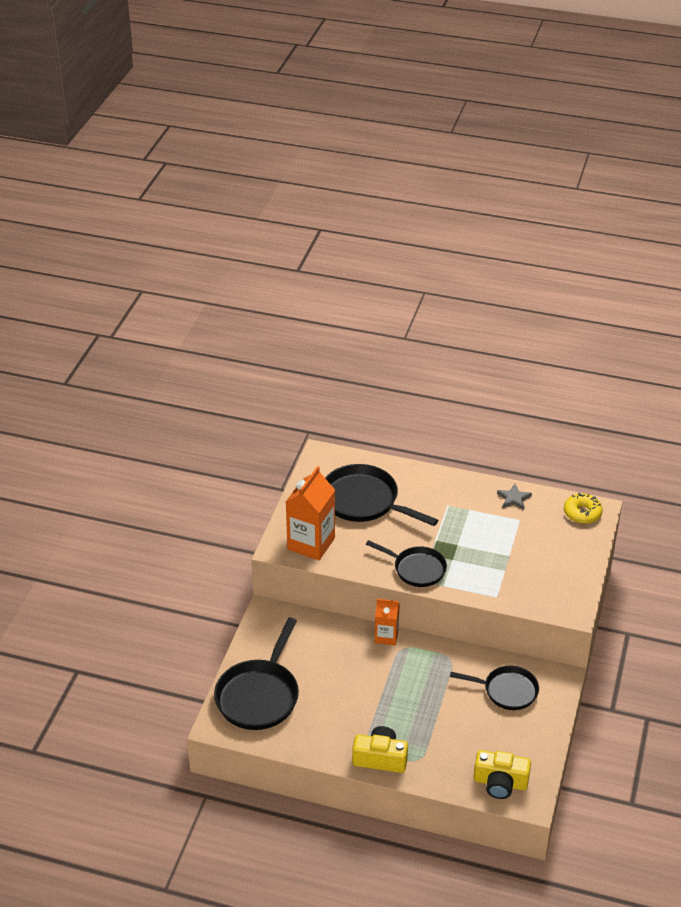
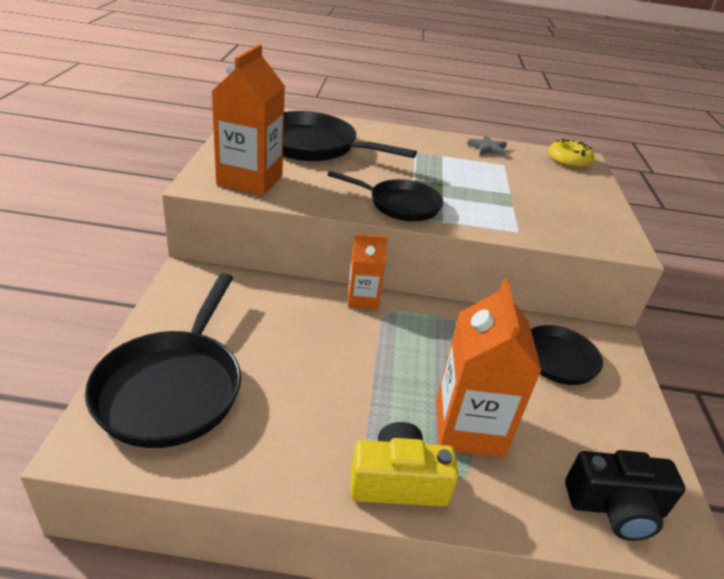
camera: 15 degrees left, 5 degrees down
(431, 732) = (469, 428): none -> orange carton
(500, 783) = (615, 508): yellow camera -> black camera

